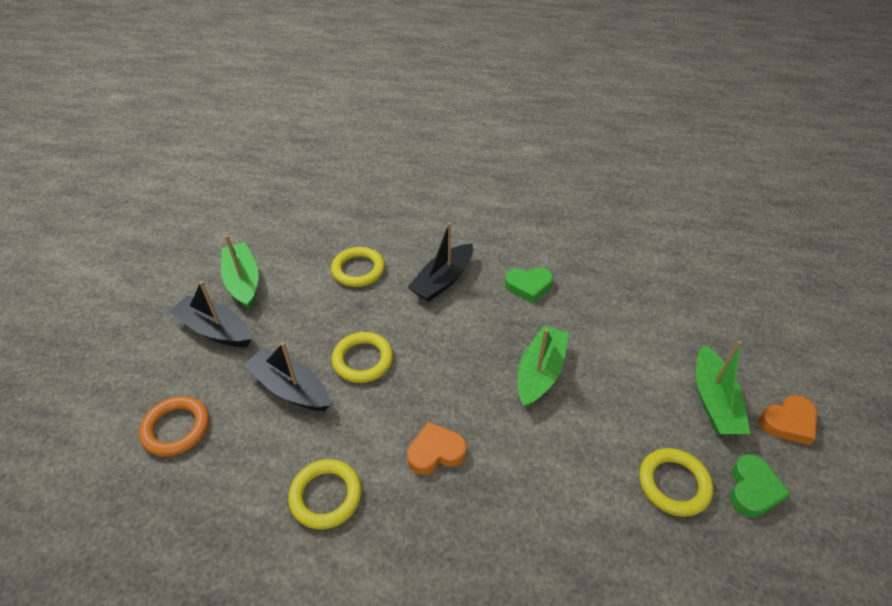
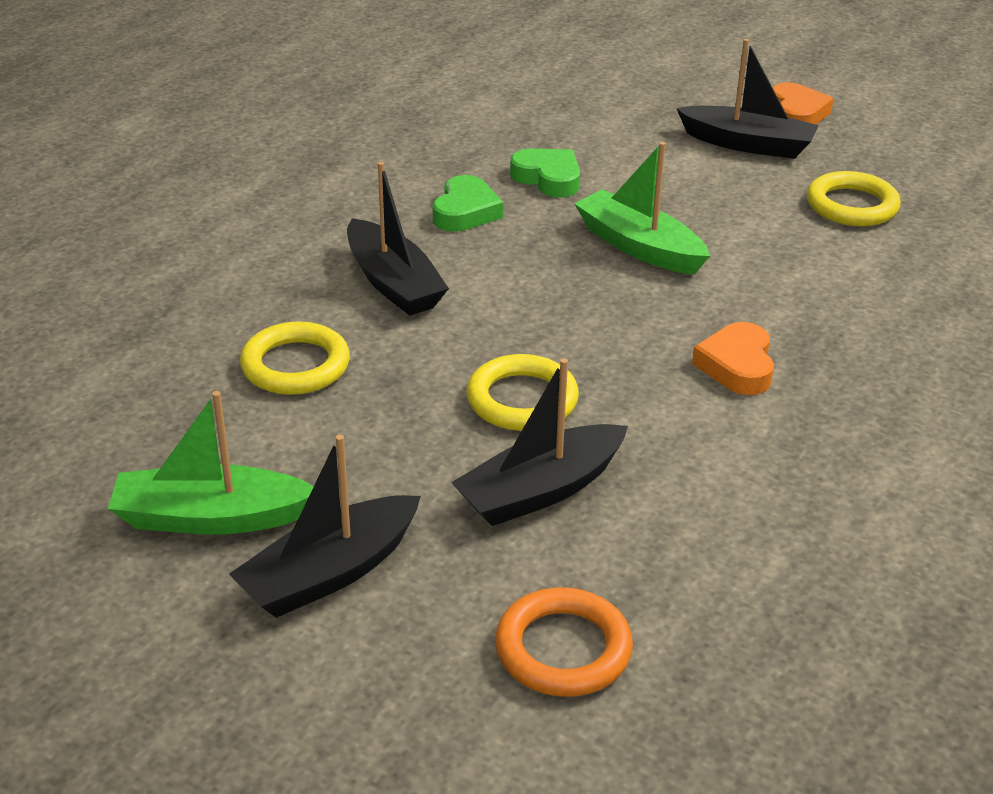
camera: 70 degrees left, 10 degrees down
(326, 496) = (775, 483): yellow ring -> none
(714, 401) = (747, 144): green boat -> black boat
(753, 489) = (875, 162): green heart -> green heart (548, 178)

